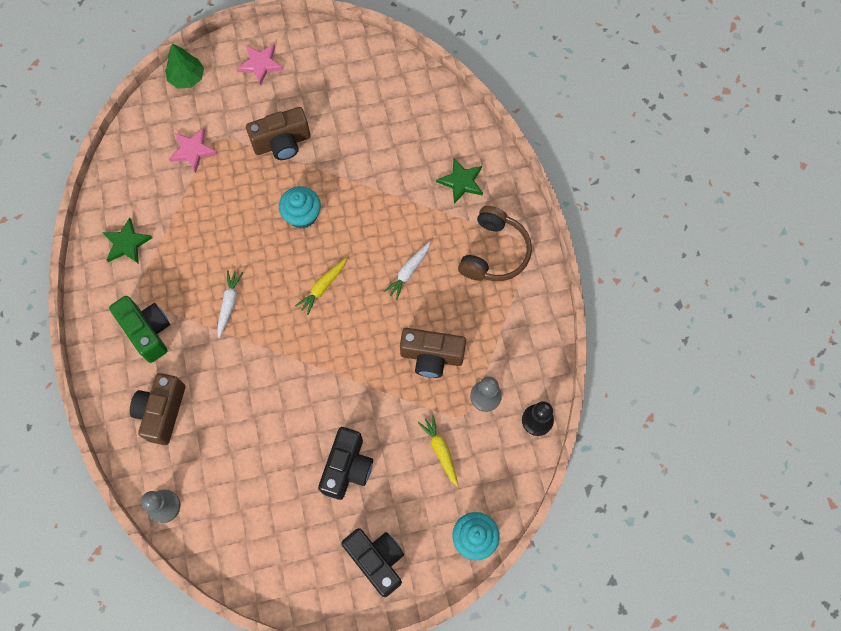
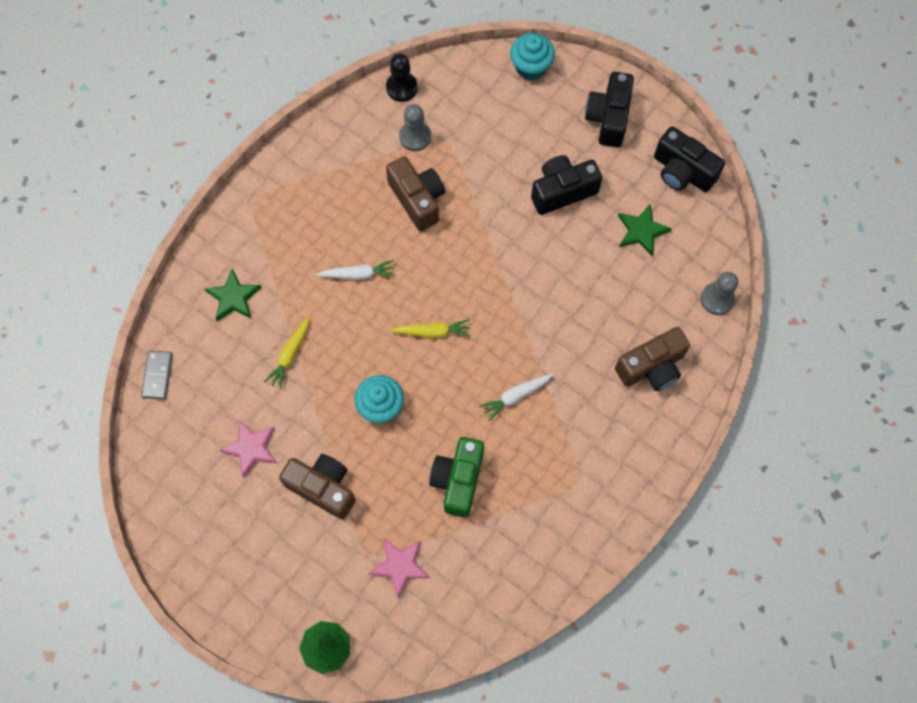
camera: 130 degrees left, 0 degrees up
(127, 243) = (541, 539): green star -> green star (641, 231)
(148, 331) = (600, 442): green camera -> green camera (458, 480)
(260, 64) = (252, 586): pink star -> pink star (251, 448)
(282, 577) = (682, 172): none -> black camera
(440, 451) = (488, 136): yellow carrot -> yellow carrot (290, 355)
(445, 101) = (158, 375): none -> grey domino
(494, 252) = (282, 221): brown headphones -> none

